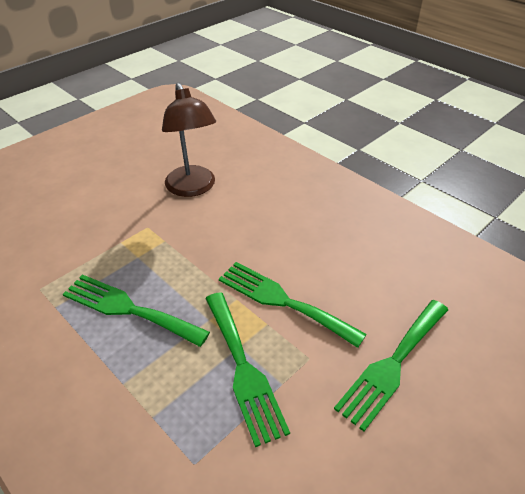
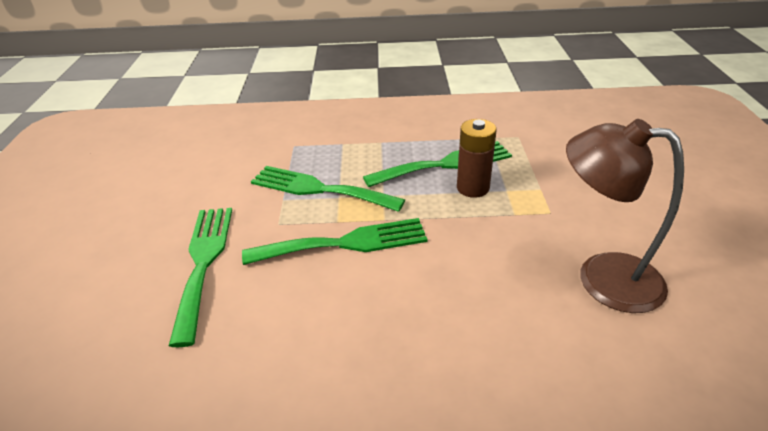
camera: 135 degrees right, 5 degrees down
(150, 274) = (473, 188): none -> brown battery

